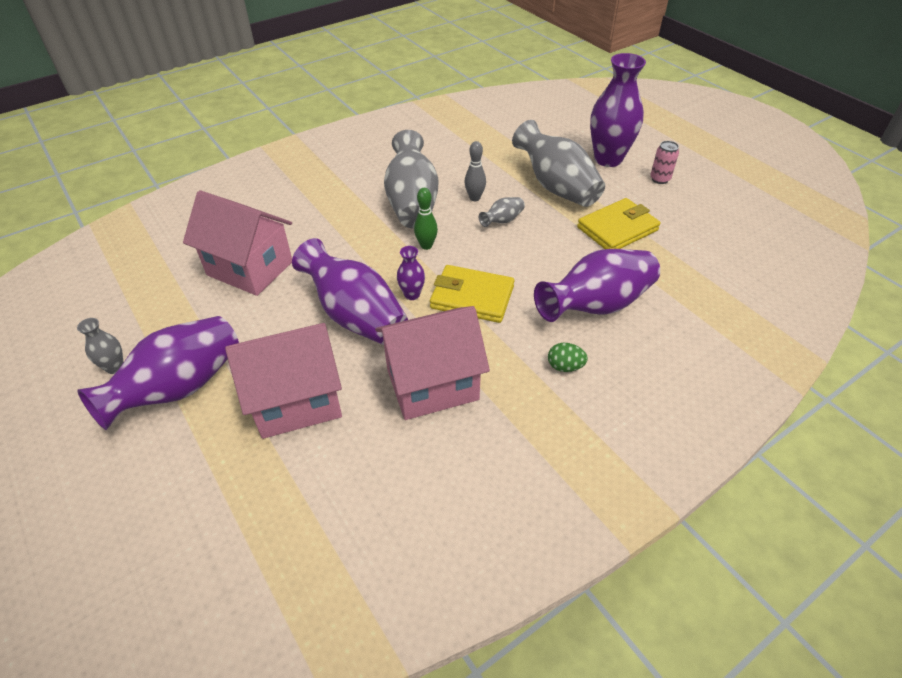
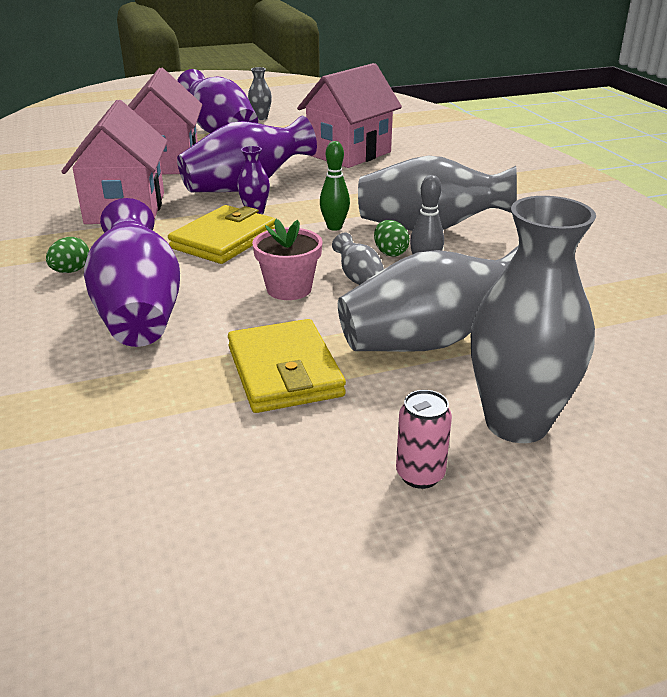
camera: 105 degrees right, 15 degrees down
(458, 214) = (390, 253): none -> green egg
(530, 247) = (289, 289): none -> pink flower pot
(608, 159) = (516, 423): purple vase -> grey vase

